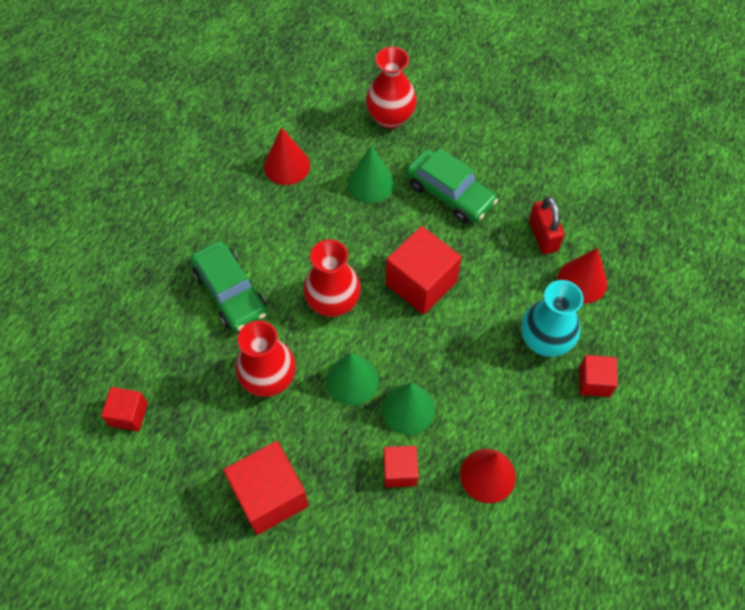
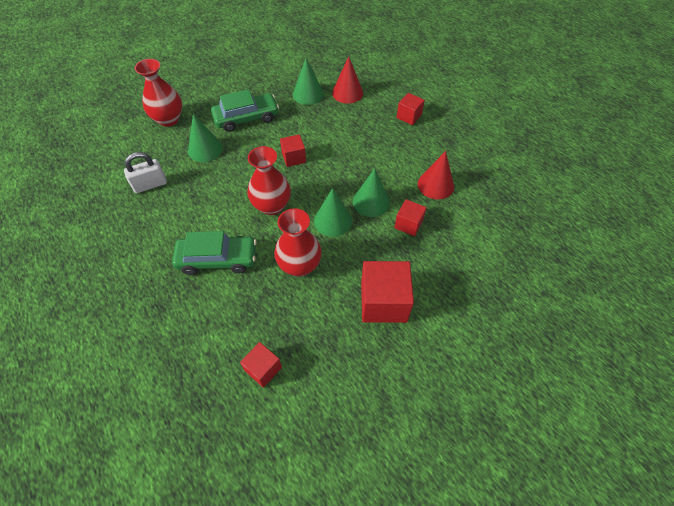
camera: 60 degrees left, 5 degrees down
(287, 165) = (150, 184): red cone -> white padlock
(421, 283) = (294, 158): red cube -> red cube, size x0.56
(543, 236) = (308, 94): red padlock -> green cone
(545, 341) = (371, 123): turquoise vase -> none

